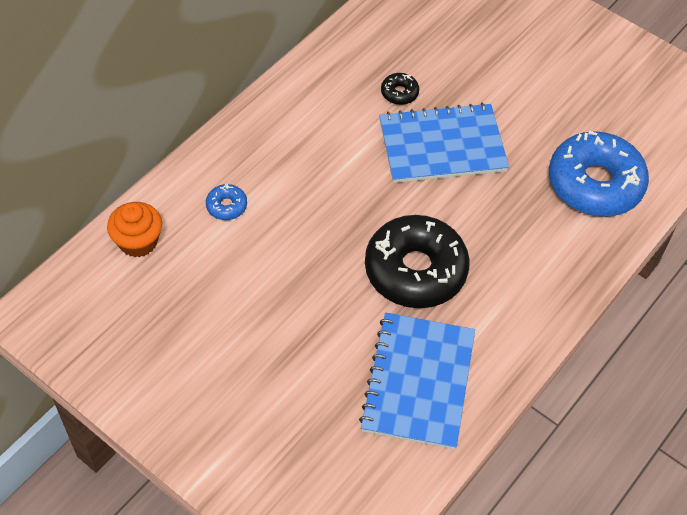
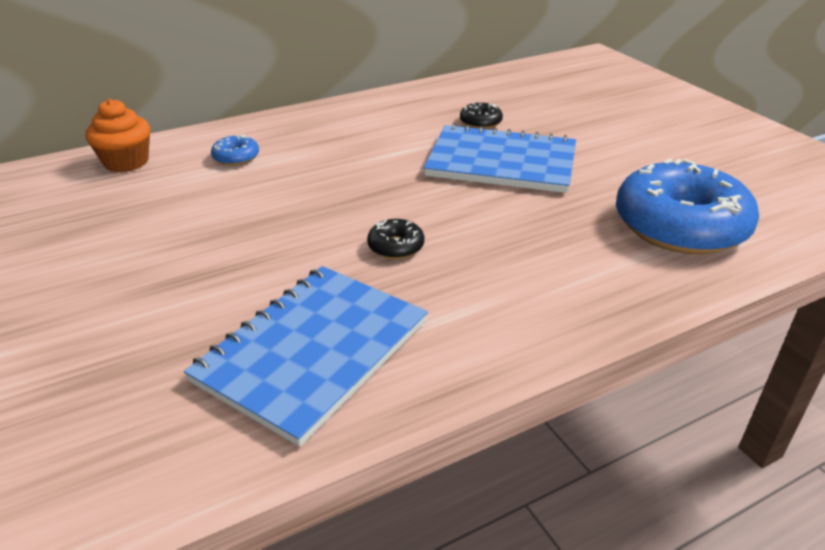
camera: 25 degrees right, 20 degrees down
(415, 270) = (396, 246): black donut -> black donut, size x0.41

